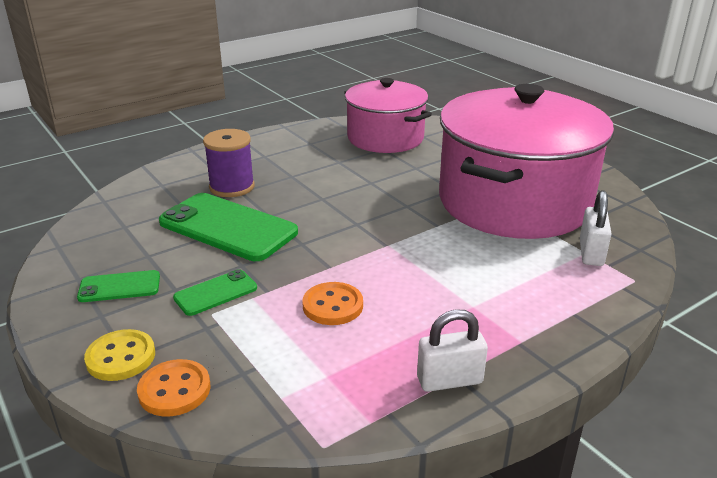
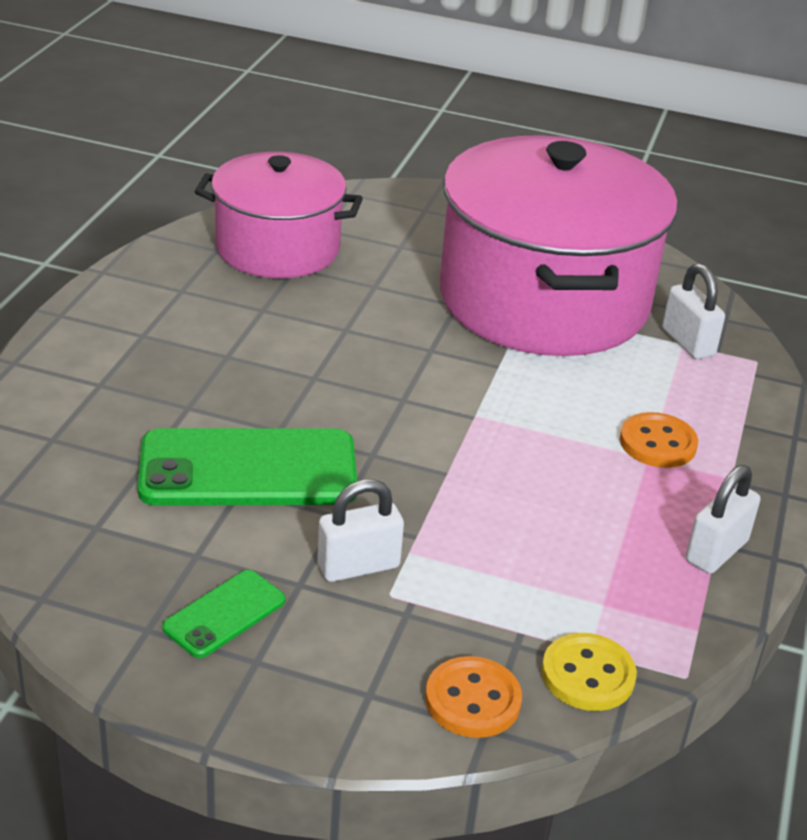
camera: 40 degrees left, 5 degrees up
(121, 357) = (359, 697): yellow button -> yellow button (588, 675)
(215, 293) = (358, 566): green phone -> white padlock
(232, 187) = (166, 404): purple spool -> none
(333, 306) = (510, 521): orange button -> orange button (657, 443)

